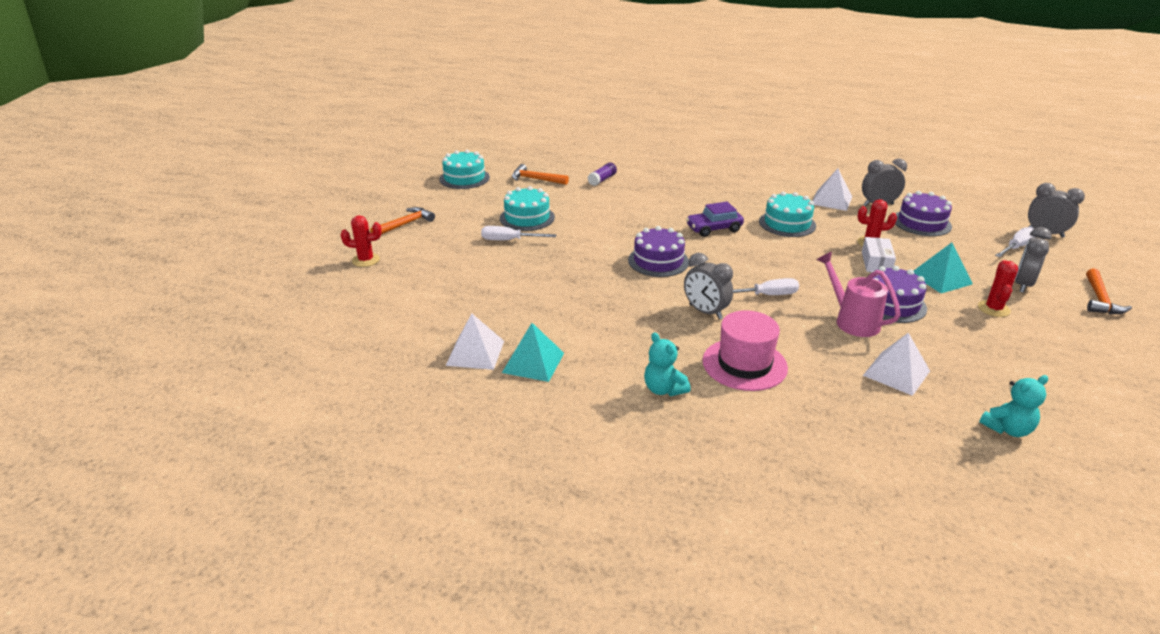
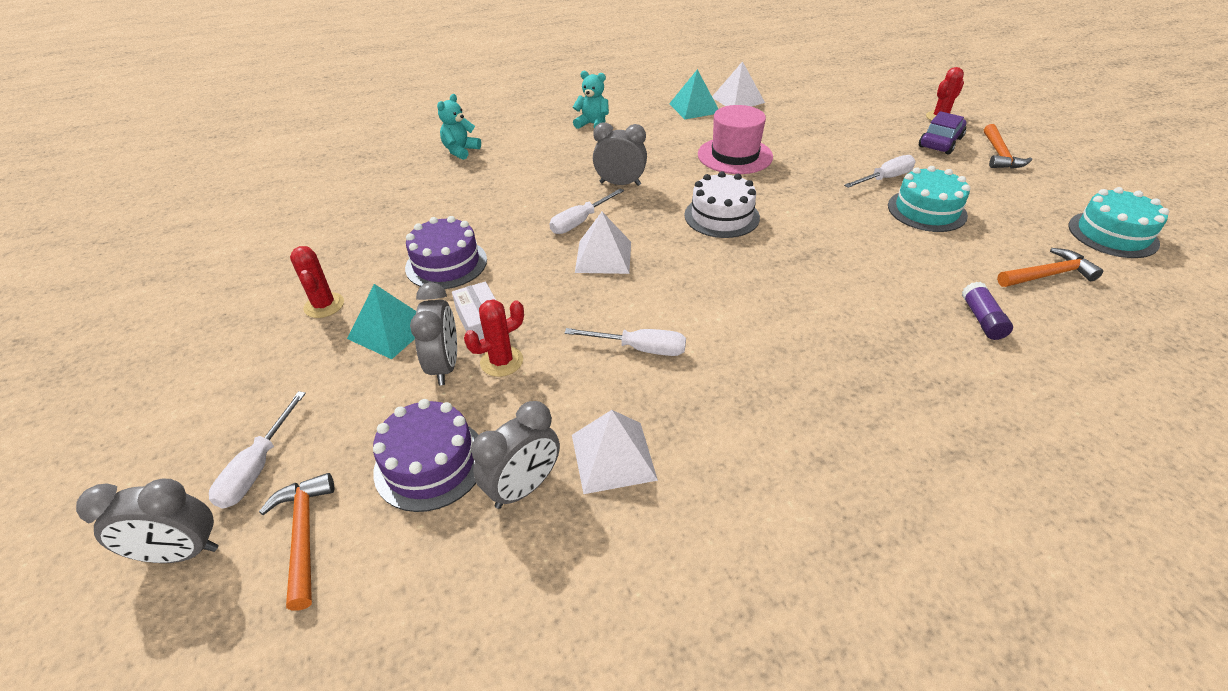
camera: 145 degrees right, 10 degrees up
(658, 261) = (721, 216): purple cake -> white cake
(714, 229) = (720, 290): purple car -> purple car (940, 142)
(744, 364) = (552, 157): pink hat -> pink hat (735, 155)
(787, 223) = (640, 348): turquoise cake -> white screwdriver
(851, 320) = (482, 227): pink watering can -> none
(896, 373) = (426, 194): white pyramid -> white pyramid (603, 256)
(1007, 429) = (333, 185): turquoise teddy bear -> turquoise teddy bear (460, 151)
(1023, 284) = (273, 368): grey clock -> grey clock (445, 366)
(1100, 299) = (164, 386): orange hammer -> orange hammer (304, 535)

